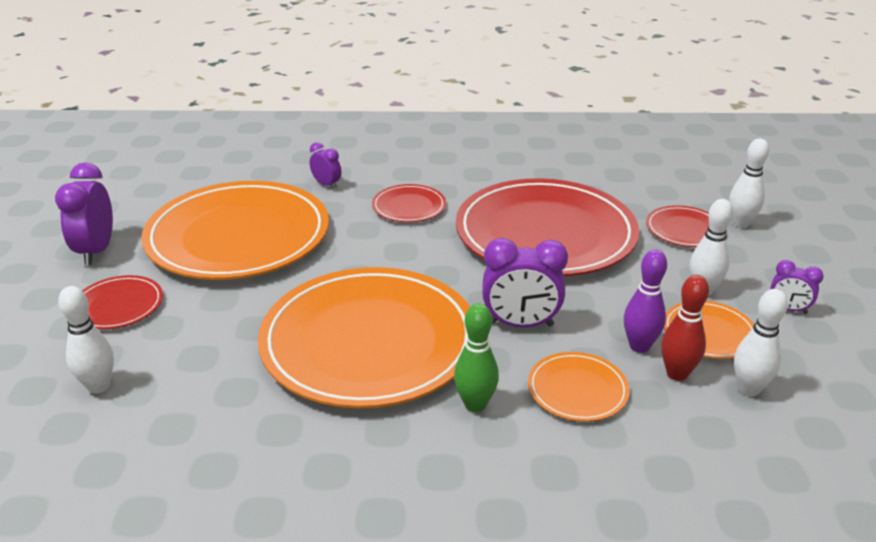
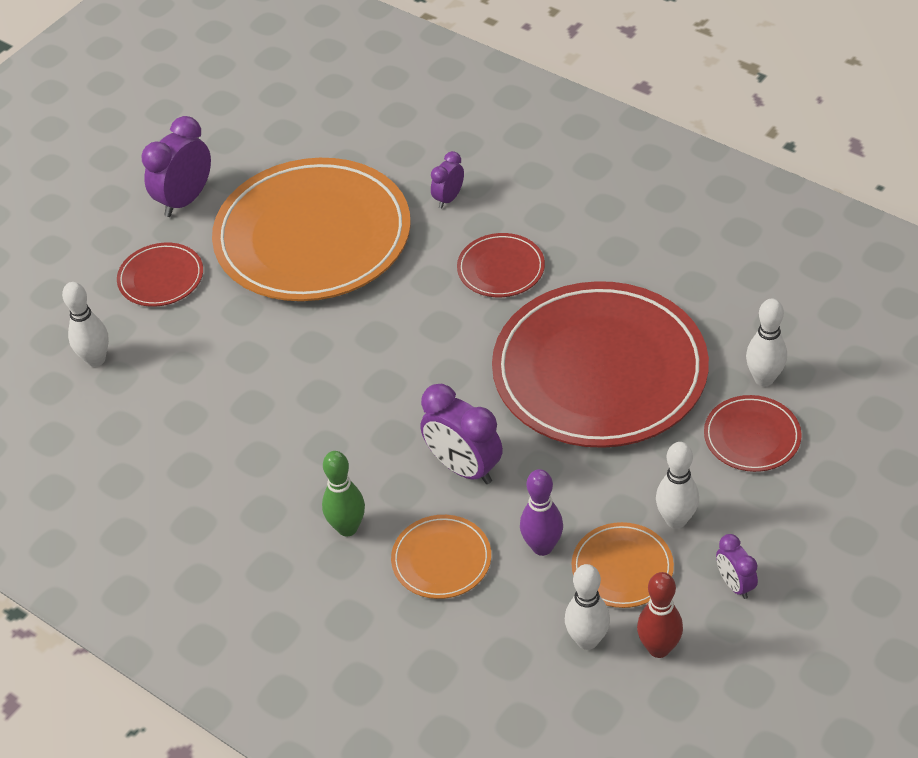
camera: 40 degrees right, 15 degrees up
(326, 185) = (448, 198): purple clock -> purple clock turned 135 degrees counterclockwise
(369, 342) = (321, 420): orange plate -> none
(677, 374) = (542, 591): red bowling pin -> red bowling pin (659, 648)
(740, 223) = (825, 458): white bowling pin -> white bowling pin (764, 379)

